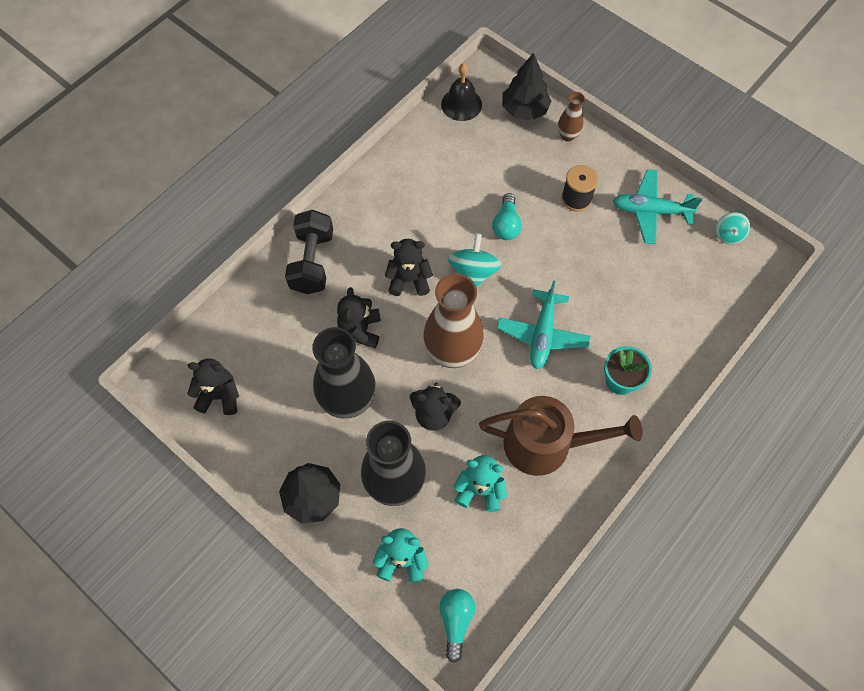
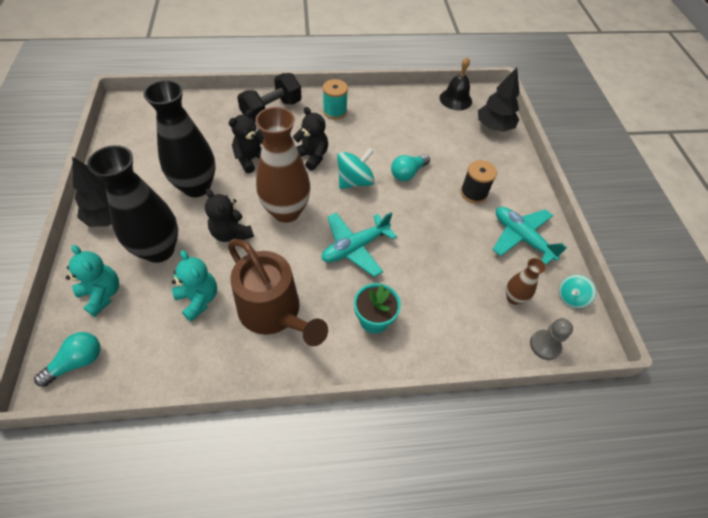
camera: 40 degrees right, 10 degrees down
(219, 396) = (141, 132): black teddy bear -> none
(371, 212) = (335, 111): none -> turquoise spool
(567, 136) = (508, 157): brown vase -> brown vase (514, 298)
(745, 291) = (545, 345): none -> grey pawn

